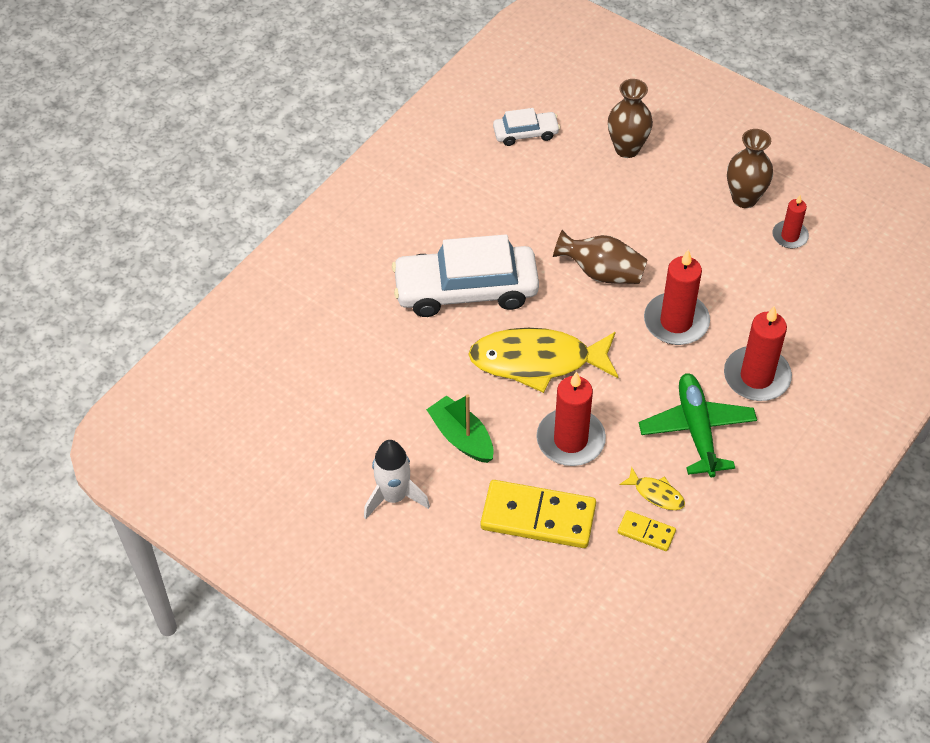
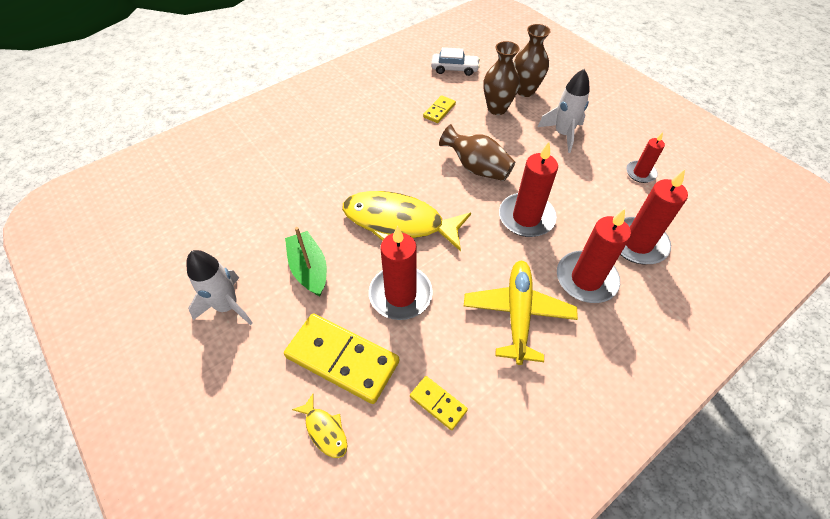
camera: 15 degrees right, 0 degrees up
(466, 290) = (366, 158): white car -> none
(529, 203) = (439, 111): none -> yellow domino
(656, 494) = (460, 366): yellow fish -> yellow fish (325, 430)
(689, 203) = (562, 134): none -> white rocket
(697, 430) = (518, 314): green plane -> yellow plane
(744, 198) = (608, 139): brown vase -> brown vase (497, 108)
(802, 323) = (637, 243): none -> red candle

